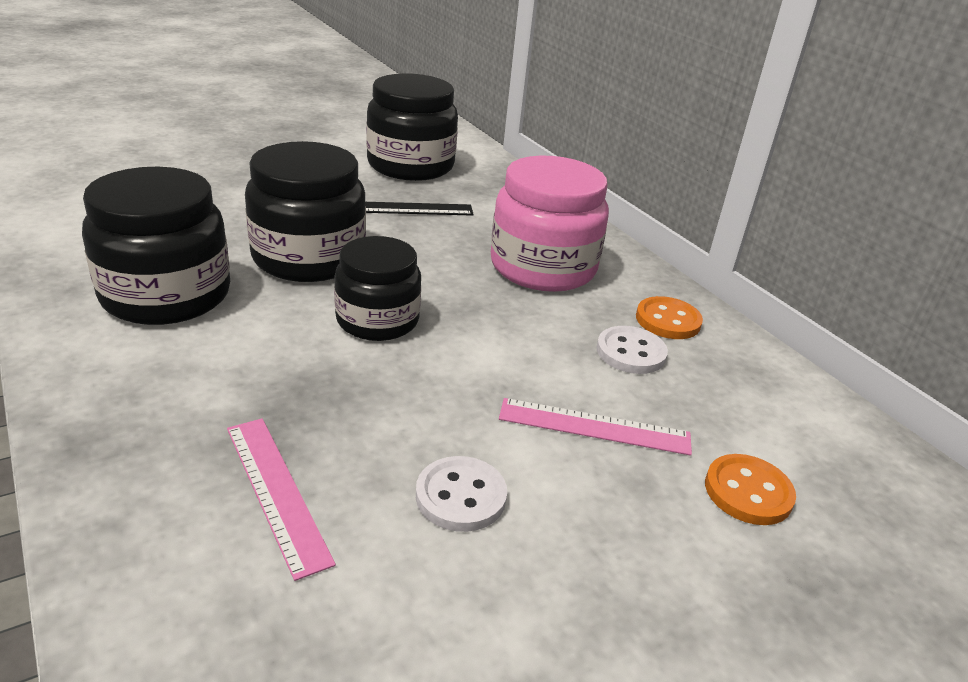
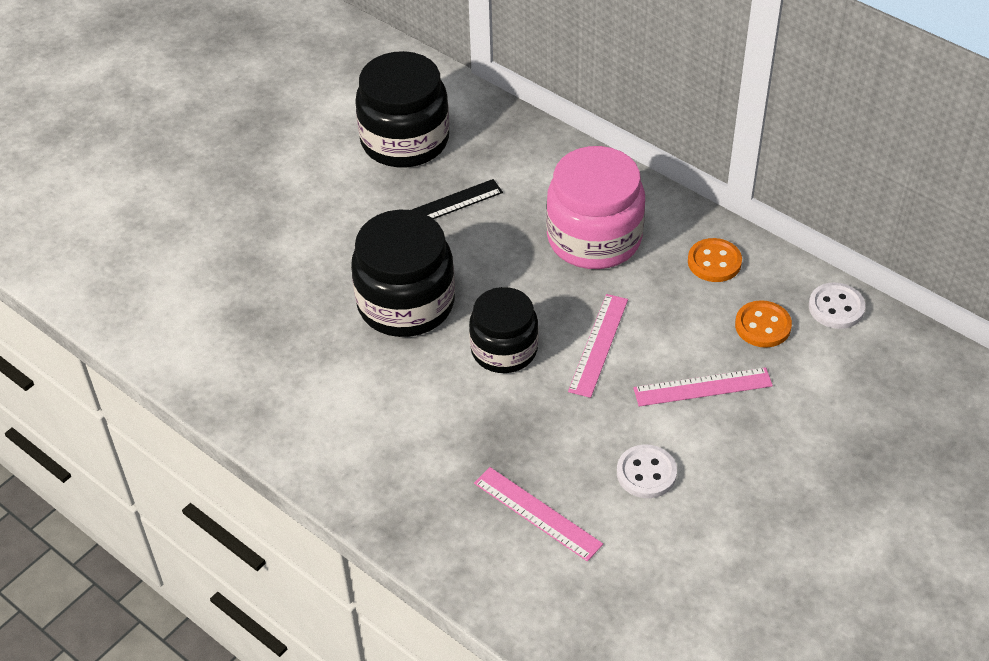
camera: 15 degrees left, 15 degrees up
(166, 295) = (333, 388): black jar -> none
(488, 348) = (598, 344): none -> pink ruler
(630, 352) = (700, 308): white button -> white button (836, 307)
(748, 492) = (815, 401): orange button -> orange button (762, 326)

